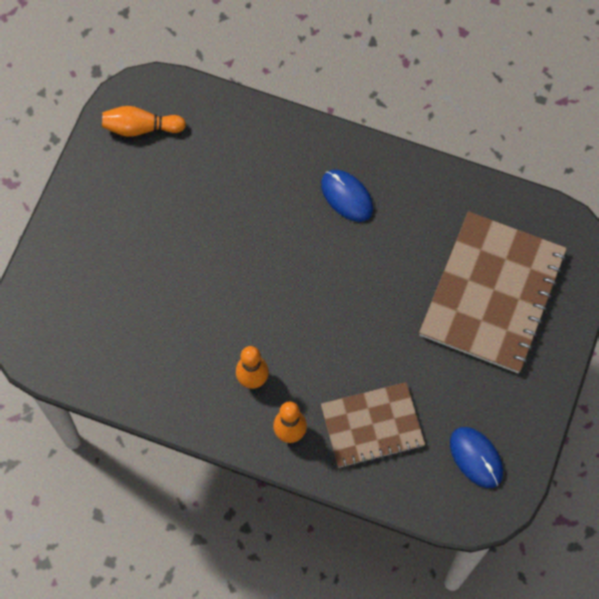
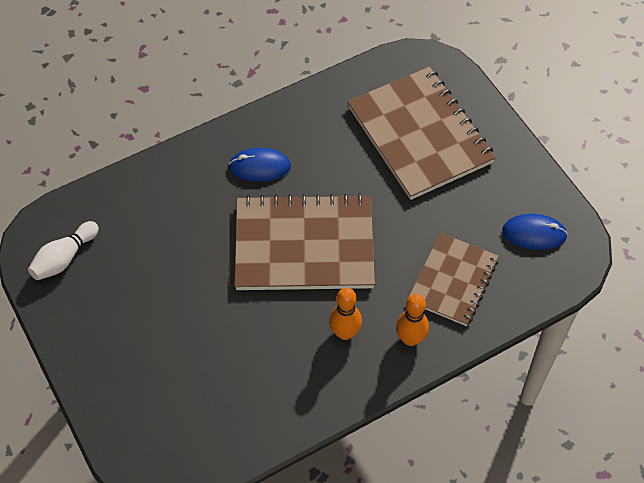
camera: 50 degrees left, 10 degrees down
(141, 128) = (64, 258): orange bowling pin -> white bowling pin
(304, 288) = (304, 245): none -> brown notebook

